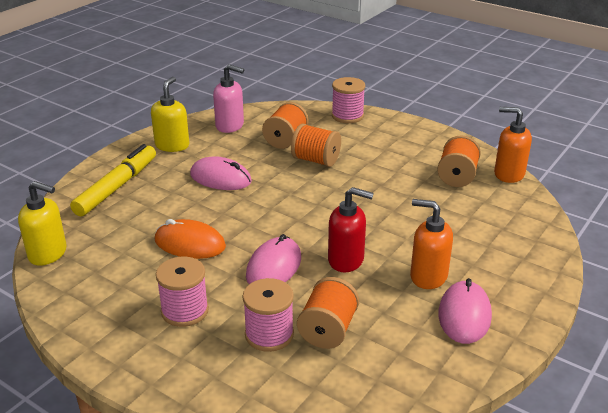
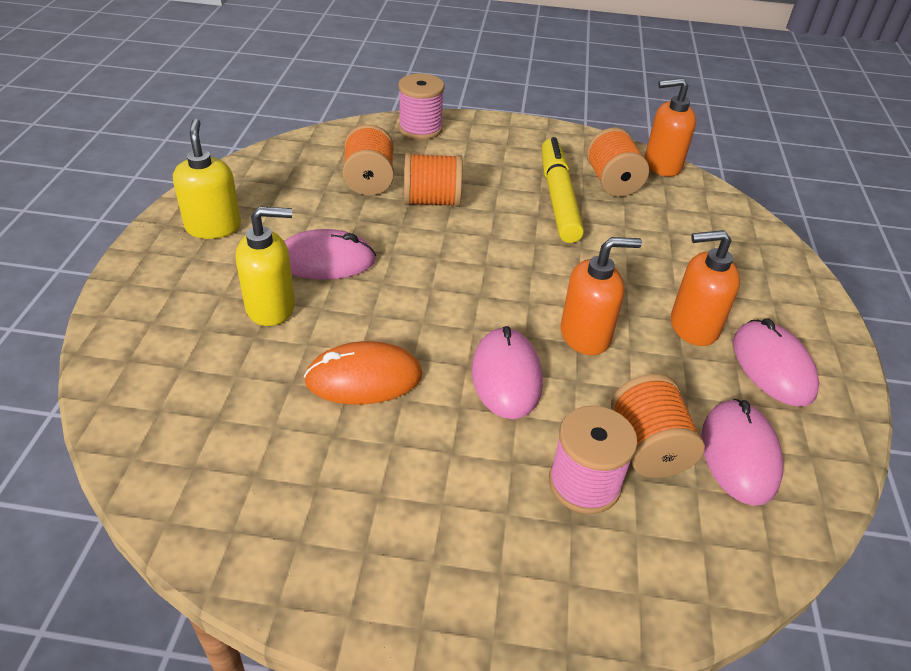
camera: 30 degrees left, 10 degrees up
(48, 253) = (150, 471): yellow soap dispenser -> yellow soap dispenser (271, 307)
(117, 187) = (178, 318): yellow marker -> yellow marker (558, 198)
(185, 311) = (443, 491): pink spool -> none
(230, 126) = (275, 176): pink soap dispenser -> none
(346, 260) = (585, 335): red soap dispenser -> orange soap dispenser
(386, 354) = (739, 454): none -> pink mouse

